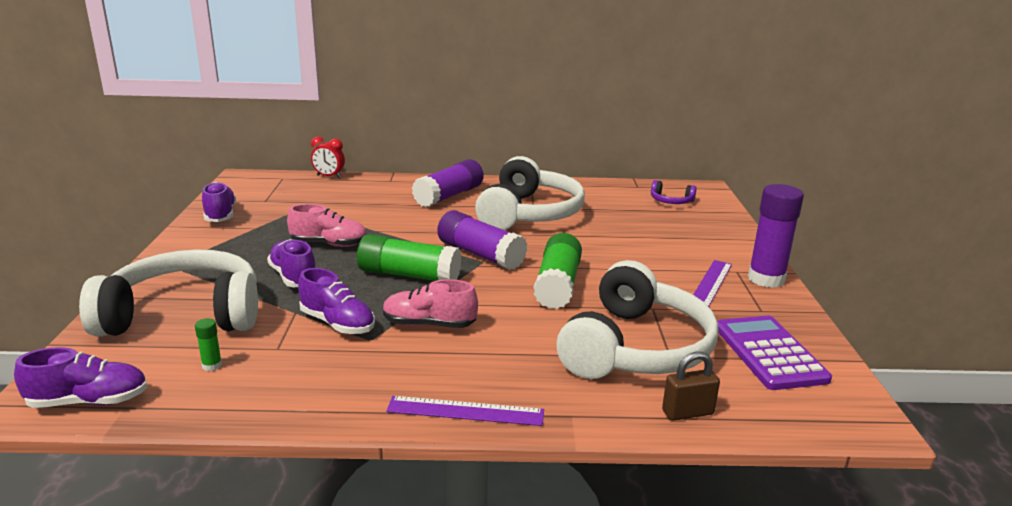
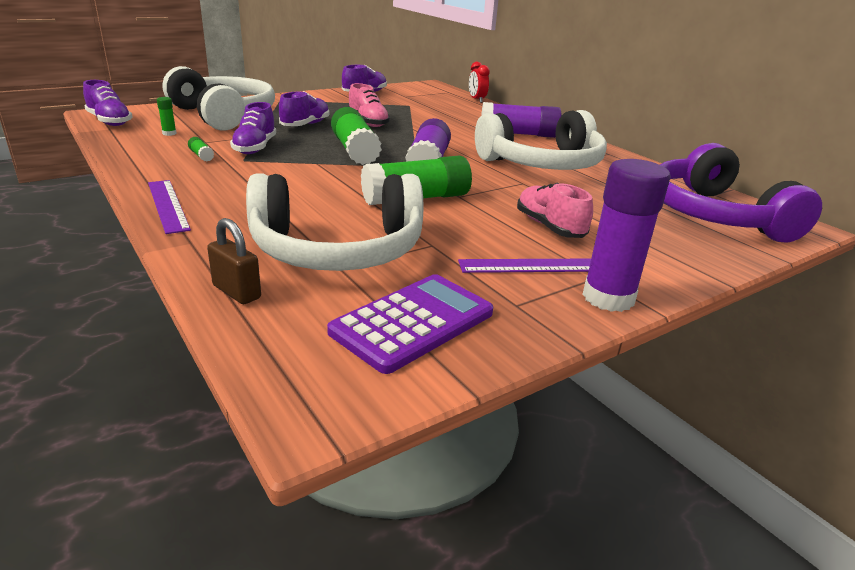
camera: 55 degrees right, 5 degrees up
(326, 361) = (201, 155): none -> green glue stick
(429, 324) = (285, 171): pink shoe -> pink shoe (549, 227)
(671, 201) = (715, 215): purple headphones -> purple headphones, size x2.41

